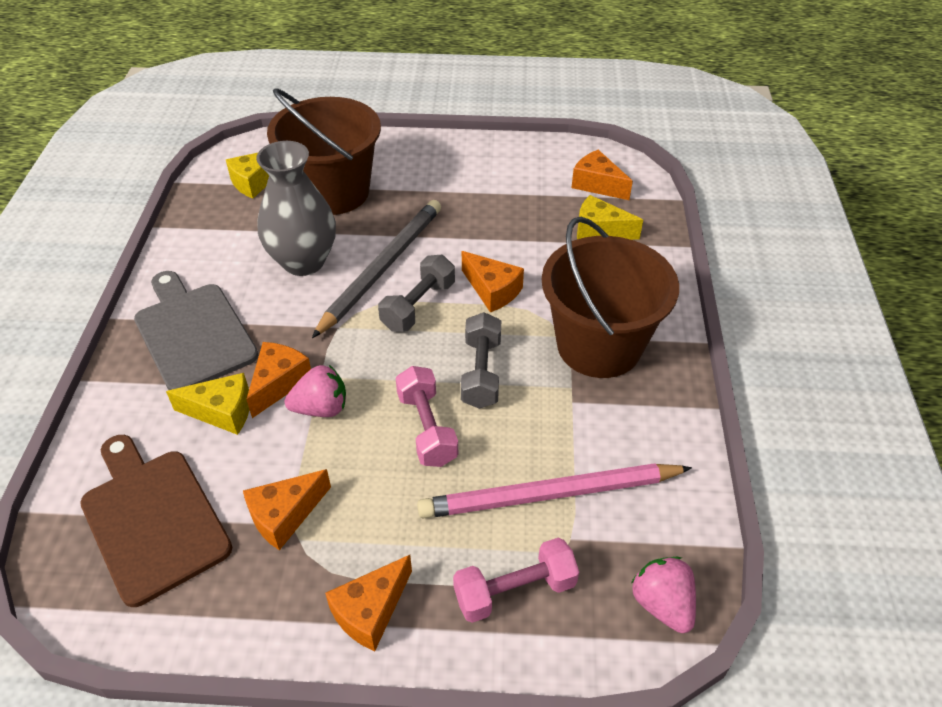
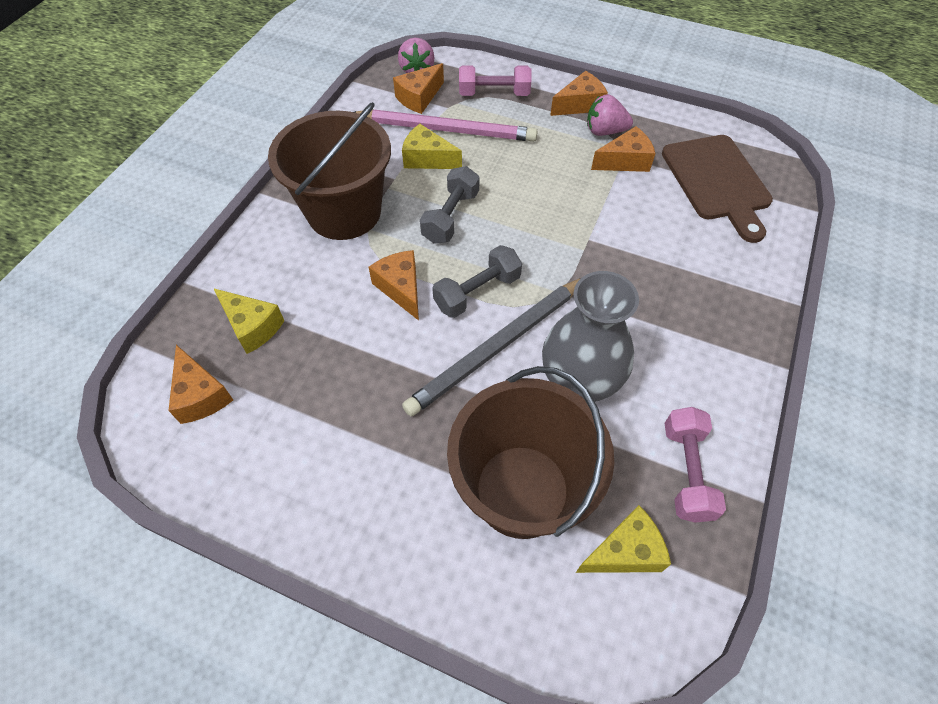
camera: 160 degrees left, 10 degrees up
(193, 333) = (699, 325): grey cutting board -> none
(222, 411) = (669, 242): yellow cheese -> yellow cheese (427, 159)
(279, 383) = (620, 253): orange cheese -> orange cheese (419, 98)
(321, 408) = (588, 223): pink strawberry -> pink strawberry (604, 131)
(427, 428) = (510, 188): pink dumbbell -> pink dumbbell (686, 471)

